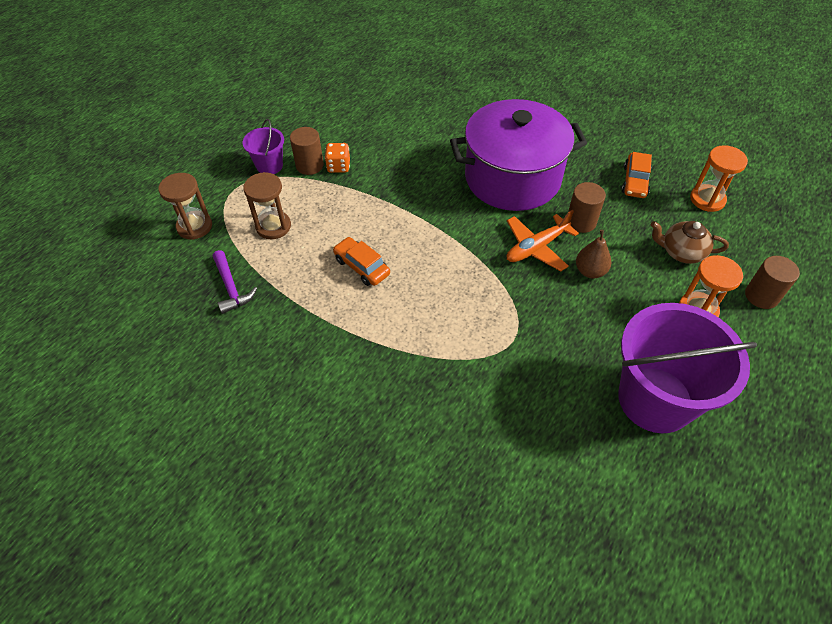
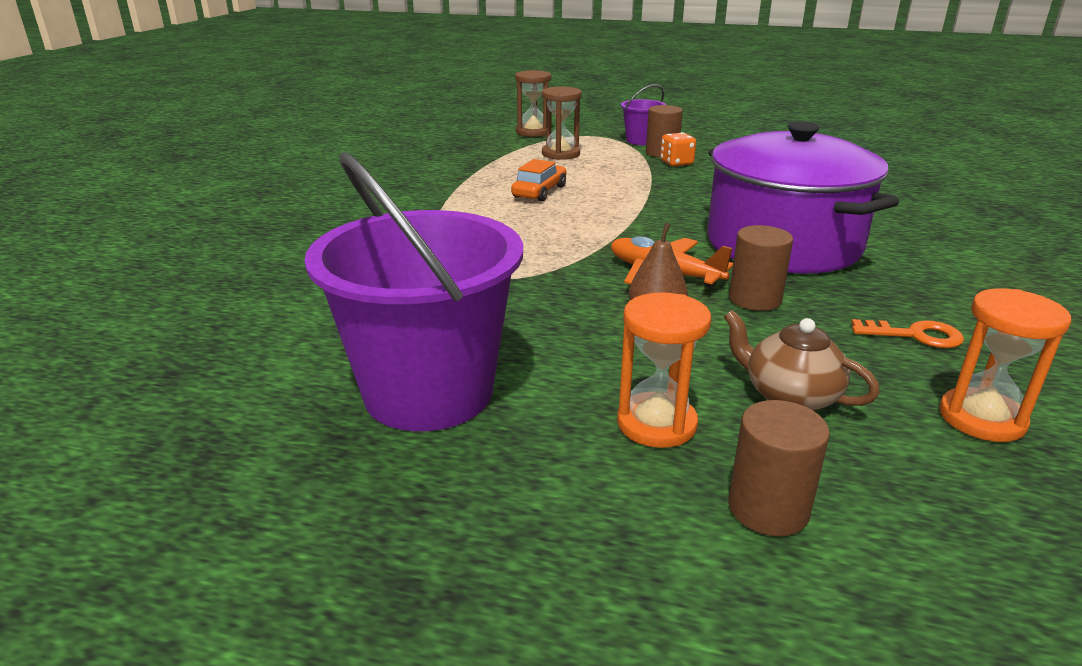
camera: 70 degrees right, 25 degrees down
(231, 287) = (471, 153): purple hammer -> none
(635, 181) = (916, 335): orange car -> orange key
(681, 252) = (789, 396): brown teapot -> brown teapot turned 45 degrees counterclockwise

